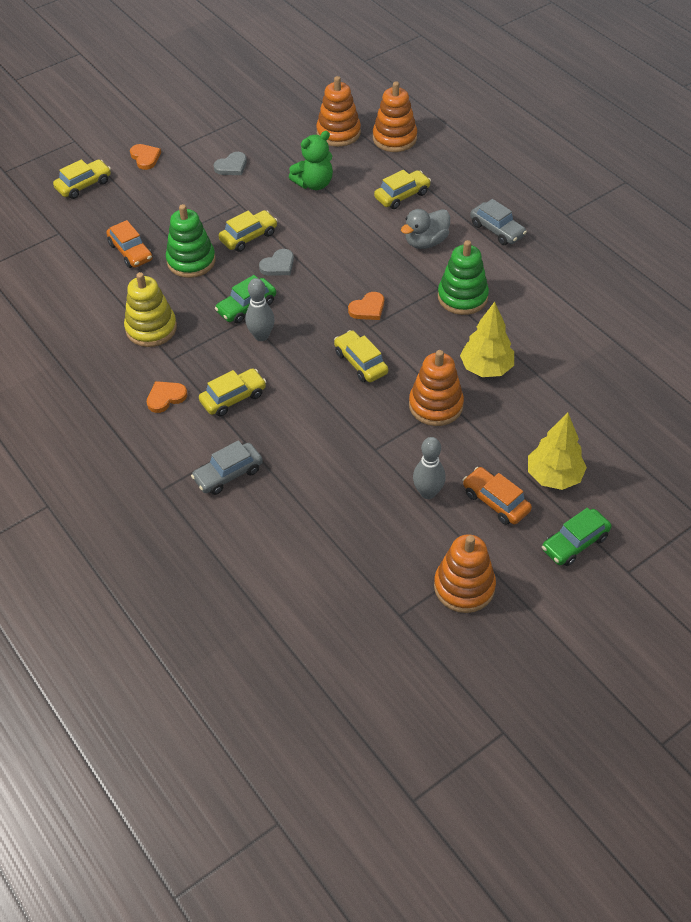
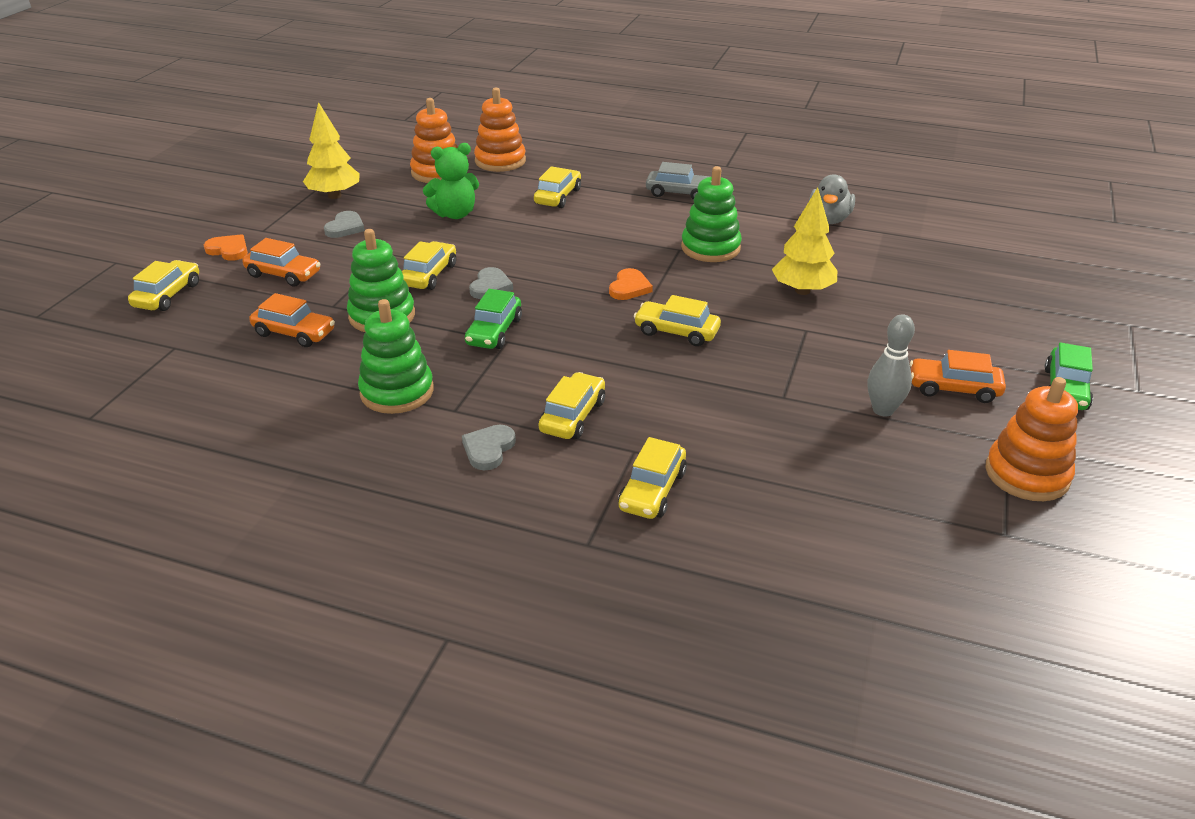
camera: 35 degrees left, 15 degrees down
(151, 328) = (397, 392): yellow stacking toy -> green stacking toy
(161, 196) = (283, 274): none -> orange car
(166, 397) = (488, 449): orange heart -> grey heart
(228, 474) = (652, 490): grey car -> yellow car
(261, 336) = (541, 350): grey bowling pin -> none
(314, 183) = (455, 214): green teddy bear -> green teddy bear turned 45 degrees clockwise
(426, 242) = (623, 221): grey duck -> grey duck (829, 220)
(435, 405) = (794, 336): orange stacking toy -> none
(554, 476) = (974, 346): yellow tree -> yellow tree (334, 196)

